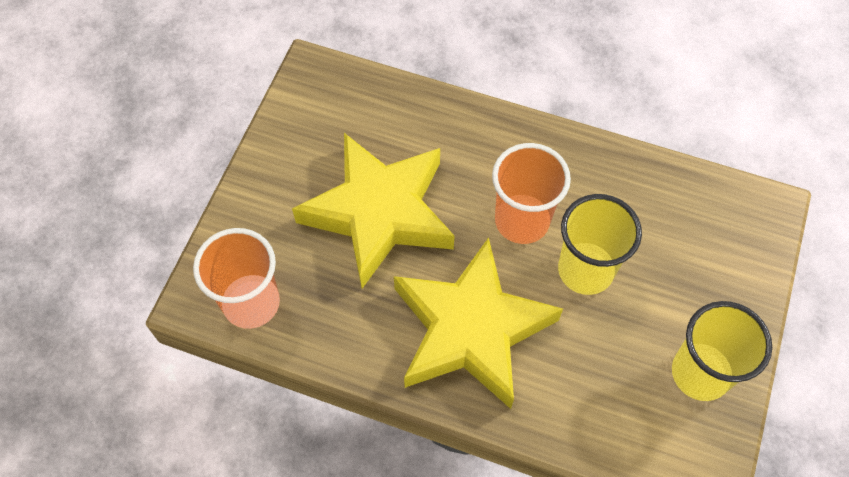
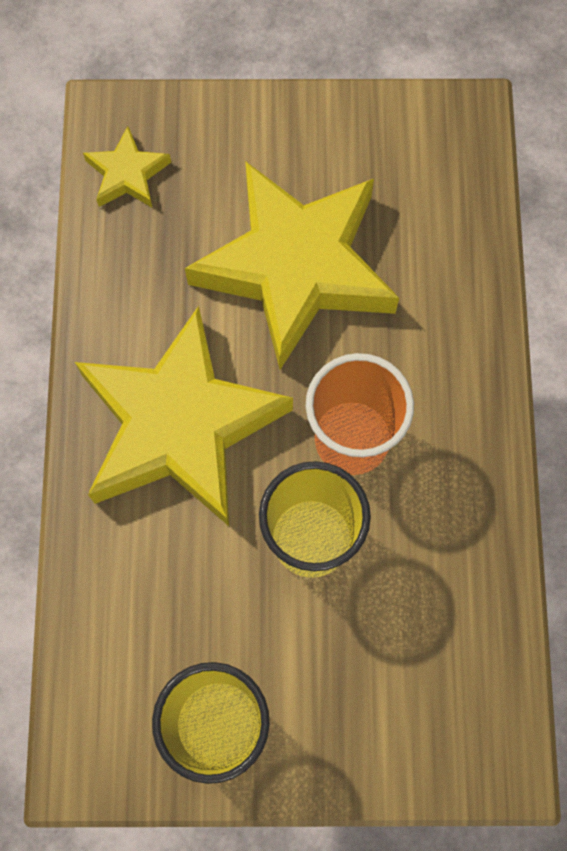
camera: 70 degrees right, 10 degrees up
(251, 303) = (127, 174): orange cup -> yellow star

